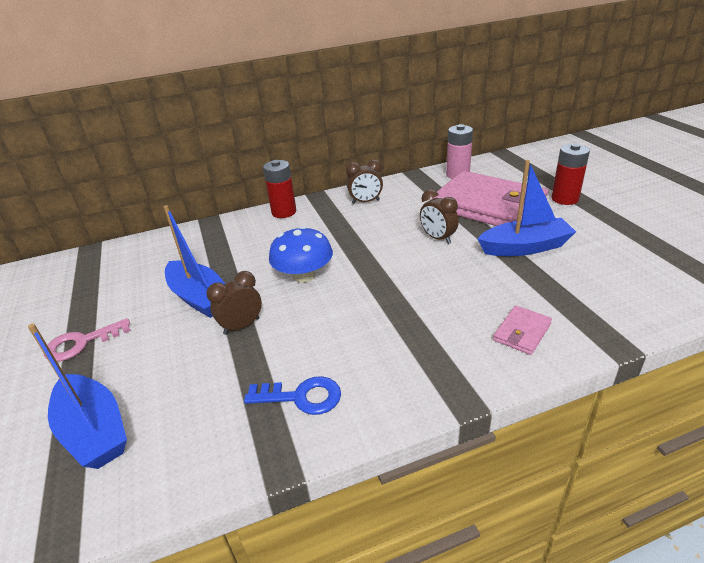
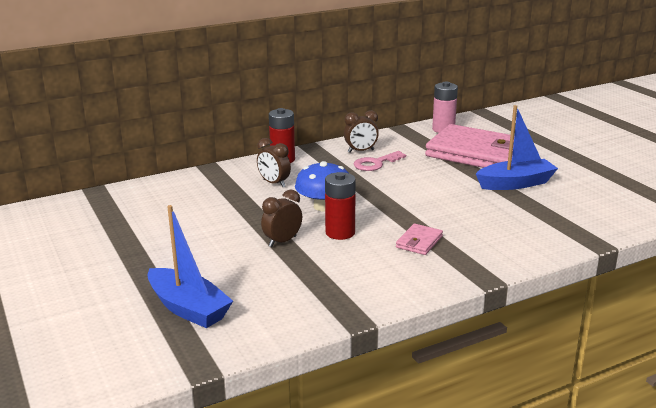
camera: 10 degrees left, 10 degrees down
(81, 343) = (137, 257): pink key -> pink key (376, 163)
(200, 298) = (232, 224): blue boat -> none
(301, 397) = (355, 282): blue key -> none
(438, 238) = (437, 178): brown clock -> brown clock (274, 183)
(522, 332) = (522, 238): pink wallet -> pink wallet (419, 242)
(564, 199) = (545, 148): red battery -> red battery (340, 233)

